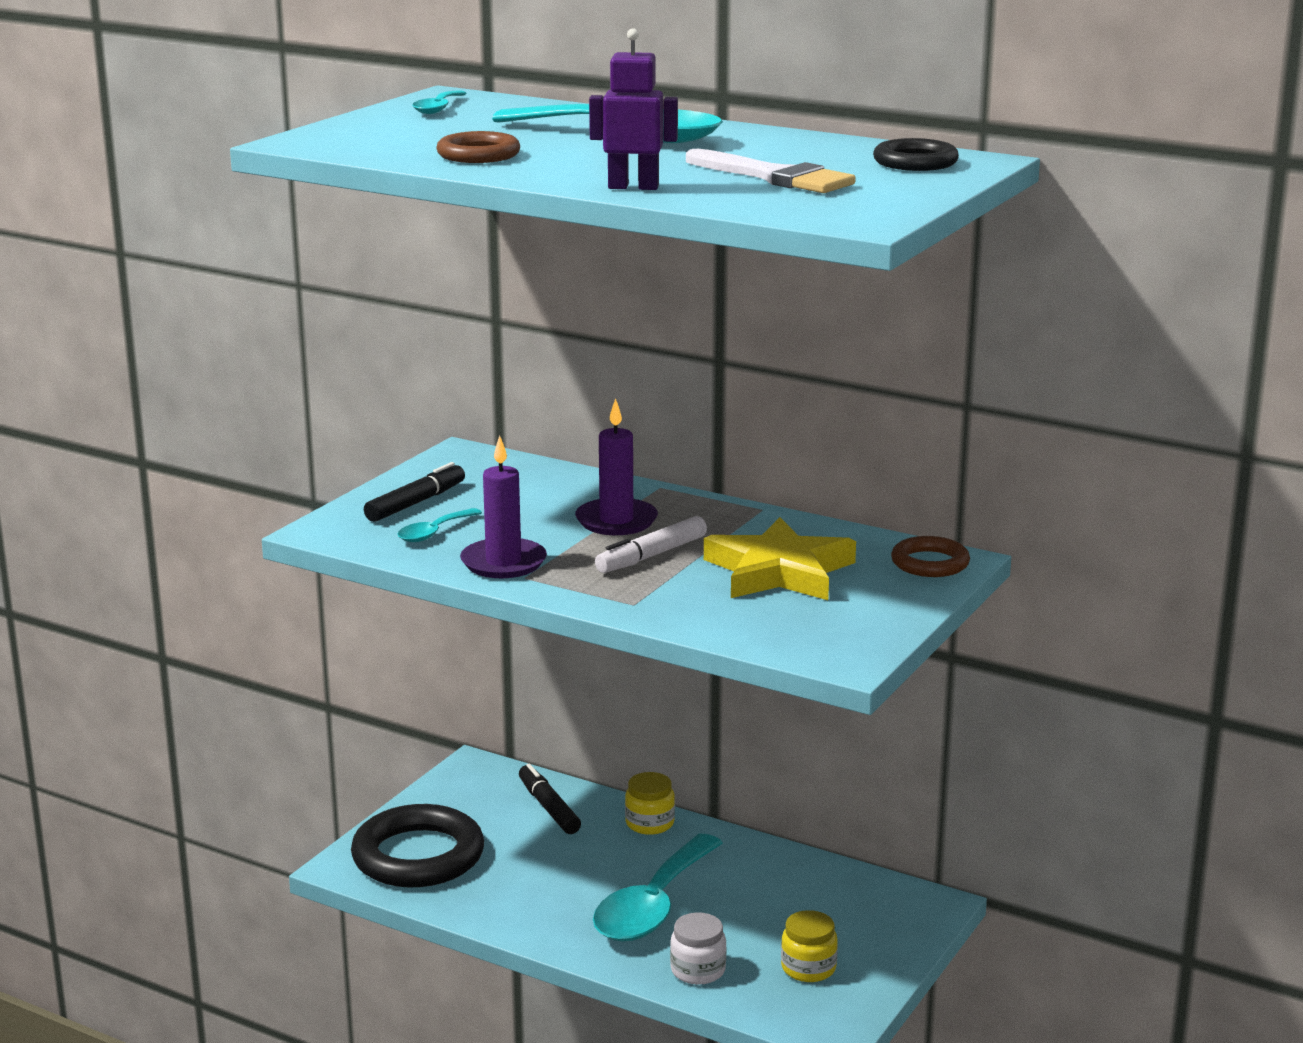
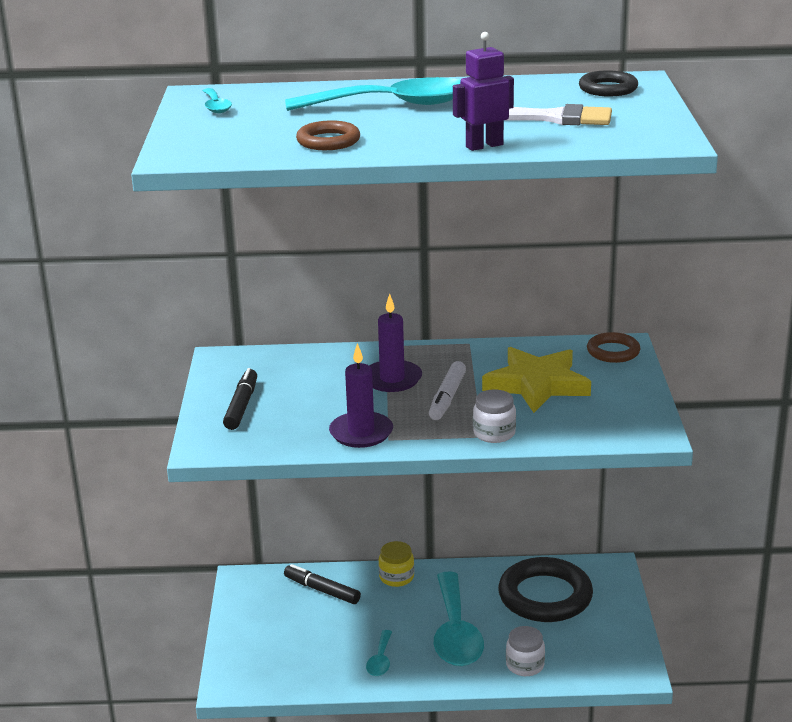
camera: 30 degrees left, 5 degrees up
(418, 856) = (271, 657): black ring -> black ring (545, 596)
(434, 532) = (284, 425): turquoise spoon -> turquoise spoon (380, 660)
(652, 605) = (494, 433): none -> white jar
(808, 968) = (585, 637): yellow jar -> none

